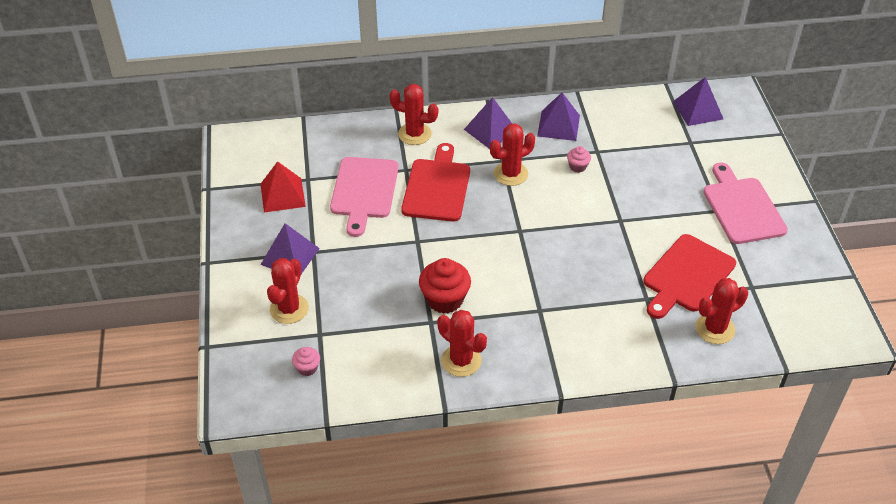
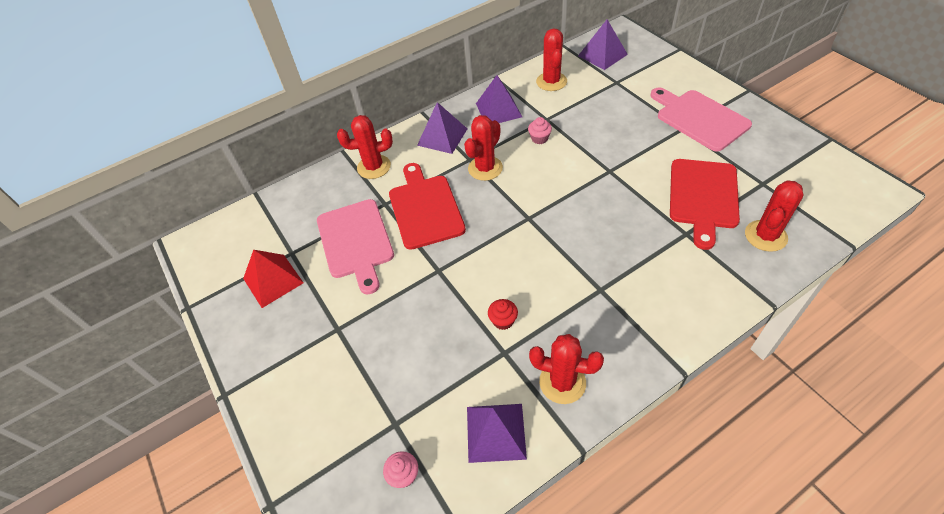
camera: 20 degrees left, 5 degrees up
(289, 309) = (345, 409): red cactus -> red cactus (551, 82)
(290, 256) = (314, 345): purple pyramid -> purple pyramid (495, 432)
(445, 299) = (503, 321): red cupcake -> red cupcake, size x0.52

